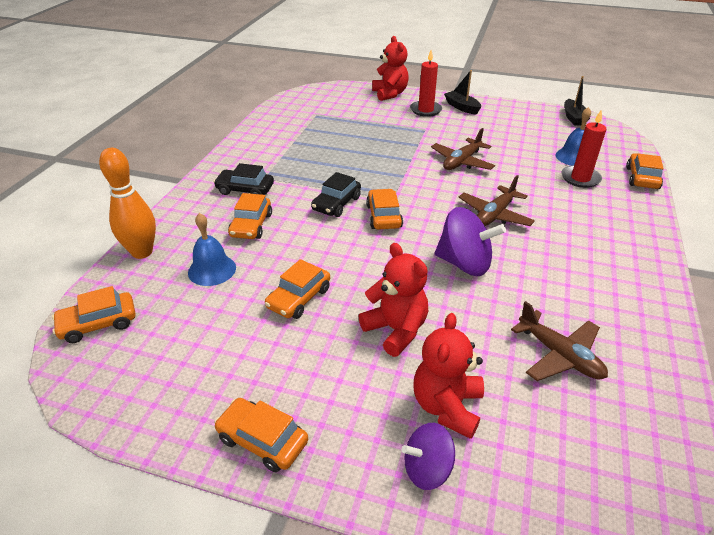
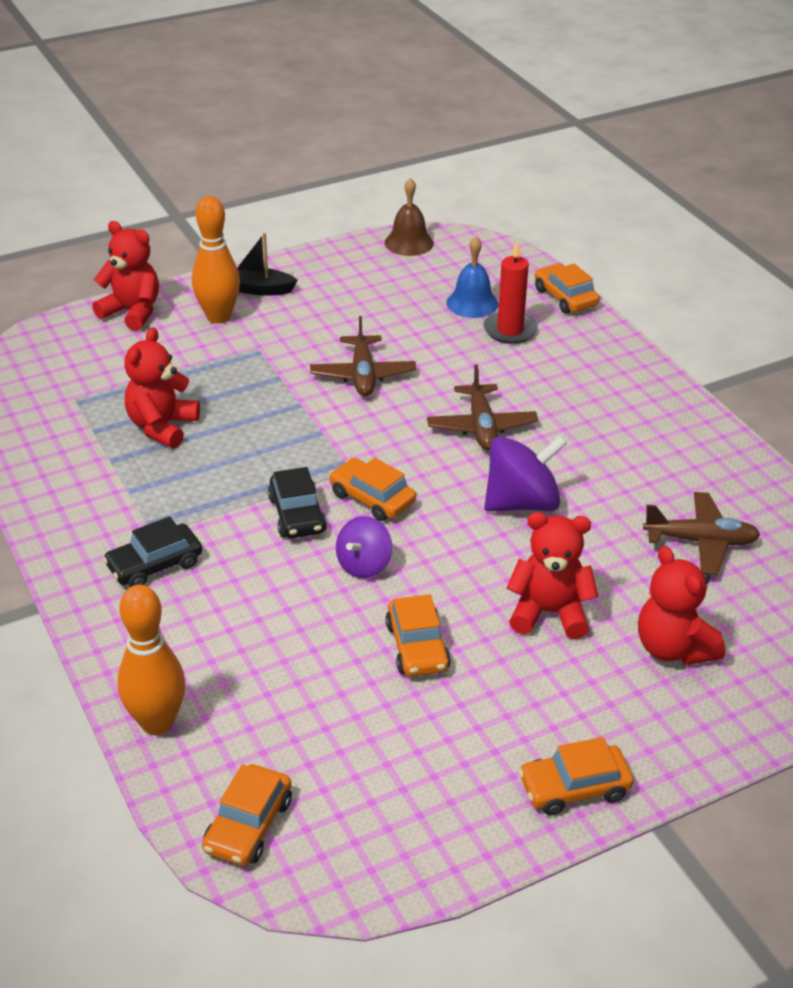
camera: 45 degrees left, 0 degrees up
(212, 270) = (277, 683): blue bell -> none
(251, 225) = (238, 604): orange car -> none
(334, 140) = (162, 427): none -> red teddy bear
(425, 110) = (218, 317): red candle -> orange bowling pin
(427, 469) = (719, 706): purple spinning top -> purple spinning top (364, 565)
(573, 118) = (409, 243): black boat -> brown bell

